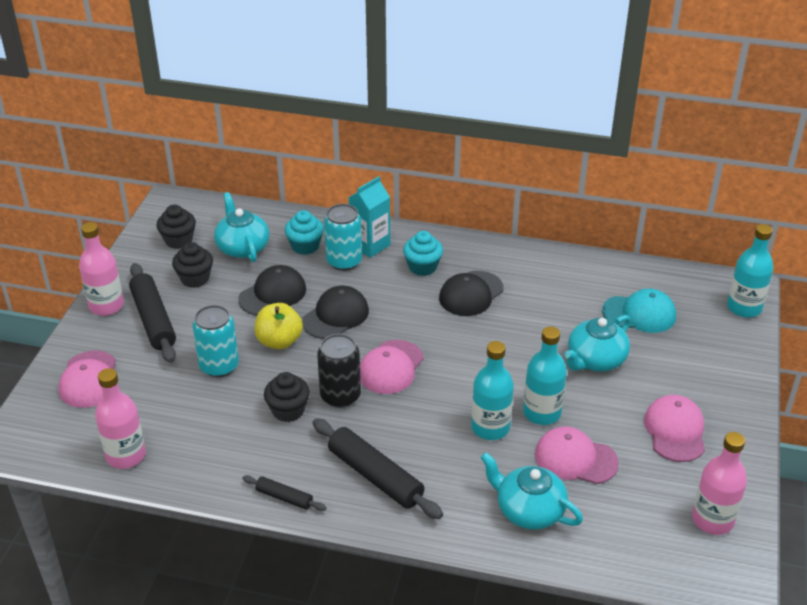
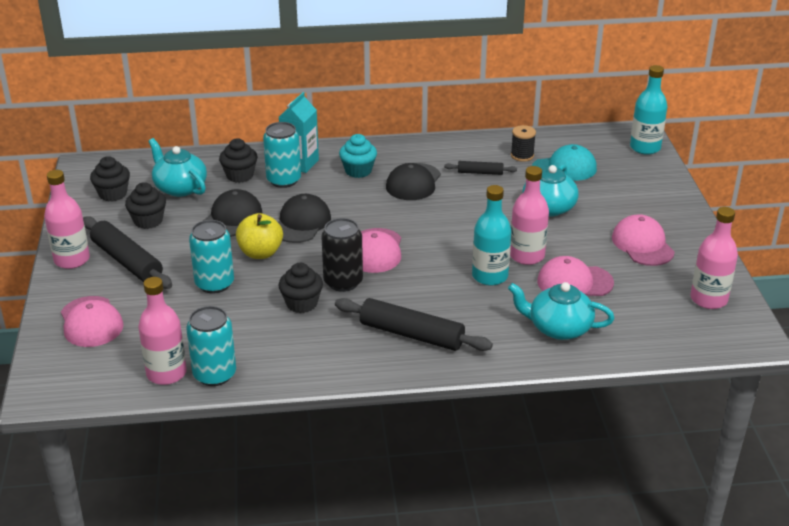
camera: 20 degrees left, 5 degrees down
(167, 469) = (214, 374): none -> turquoise can
(284, 497) = (339, 370): black rolling pin -> black rolling pin (480, 172)
(305, 246) = (240, 175): turquoise cupcake -> black cupcake
(542, 413) = (527, 256): turquoise bottle -> pink bottle
(602, 287) = (522, 155): none -> black spool

